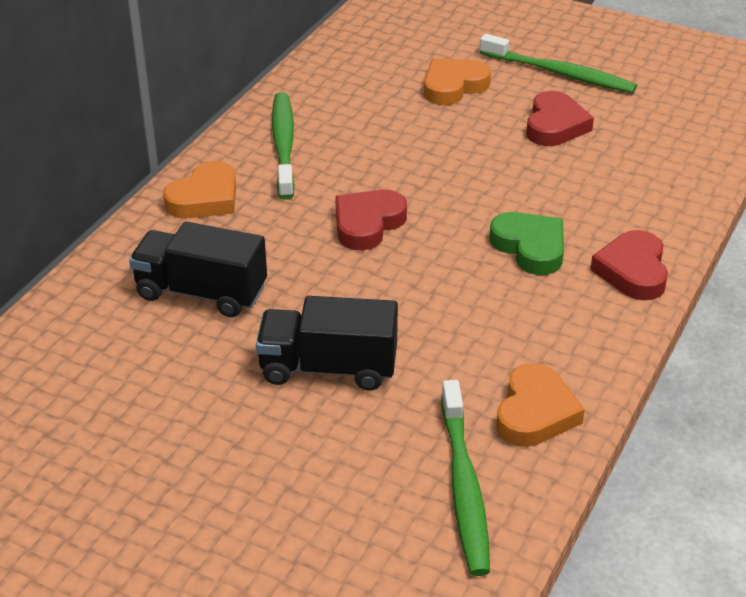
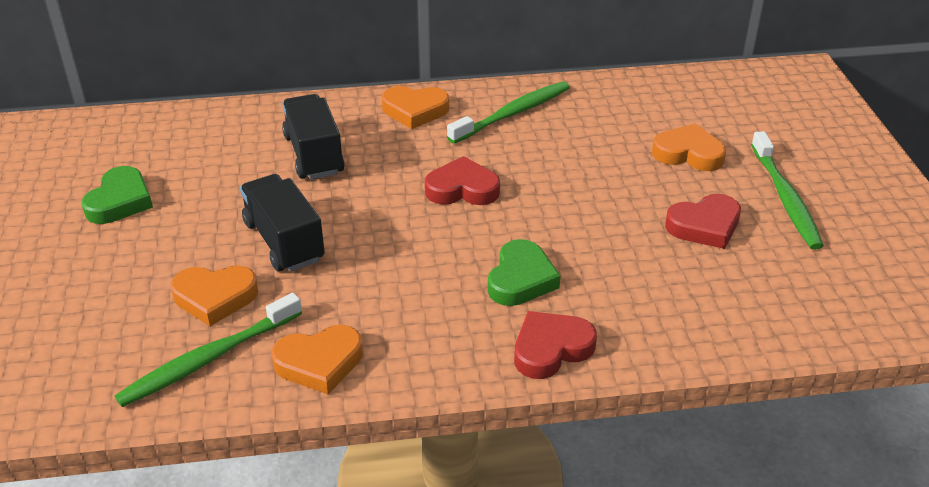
camera: 55 degrees right, 0 degrees up
(118, 468) = (120, 201): none -> green heart
(371, 449) = (215, 297): none -> orange heart

